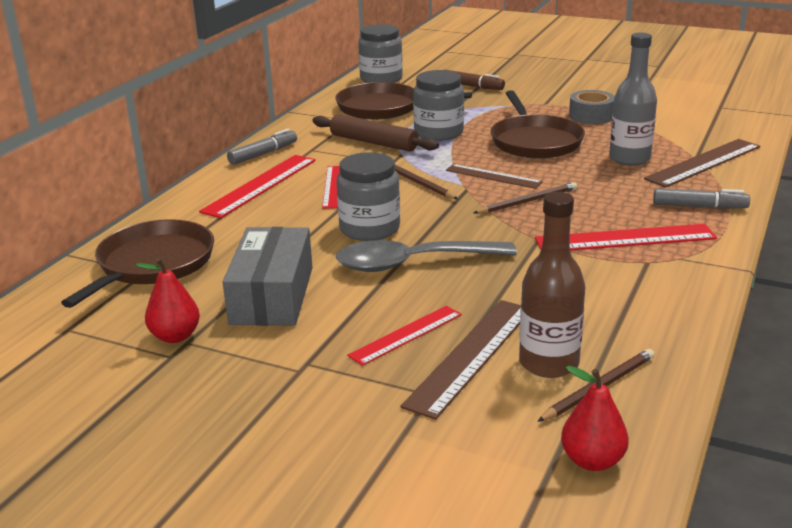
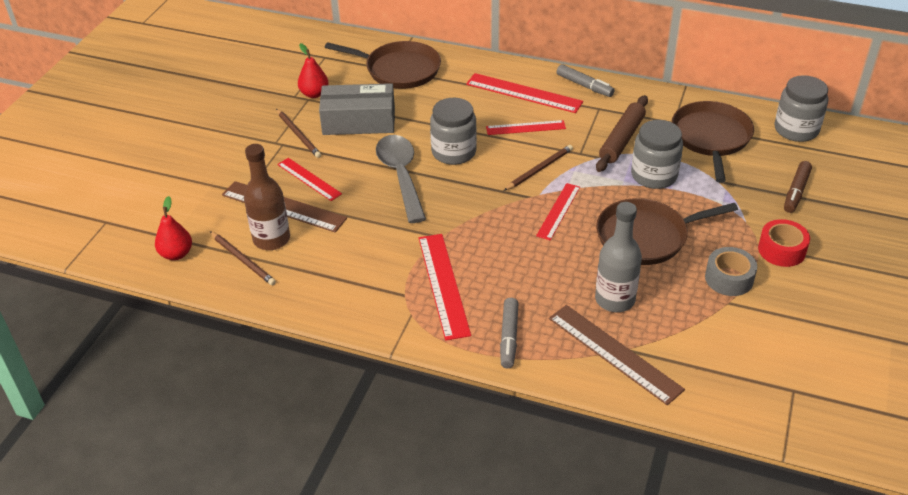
camera: 85 degrees right, 15 degrees up
(493, 176) = (558, 211): brown ruler -> red ruler
(528, 201) = (509, 231): brown pencil -> brown pencil (298, 135)
(551, 97) = (781, 250): none -> red tape

